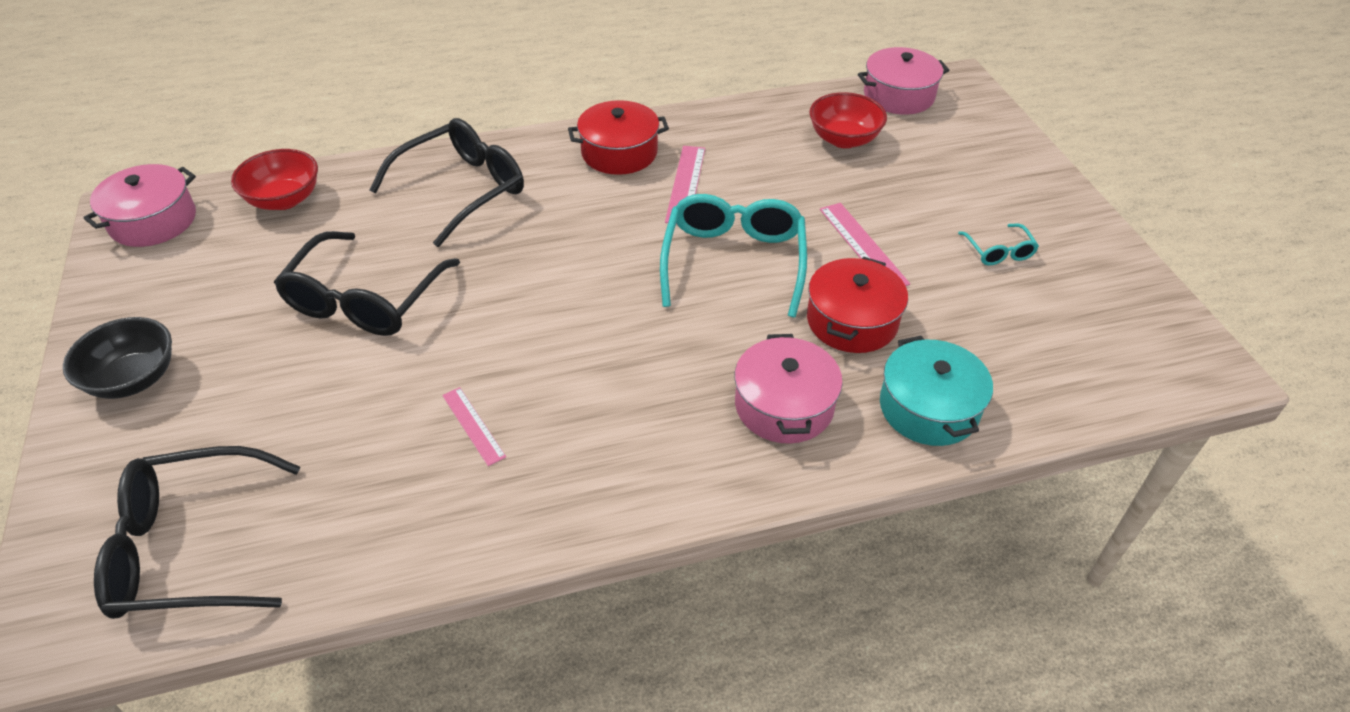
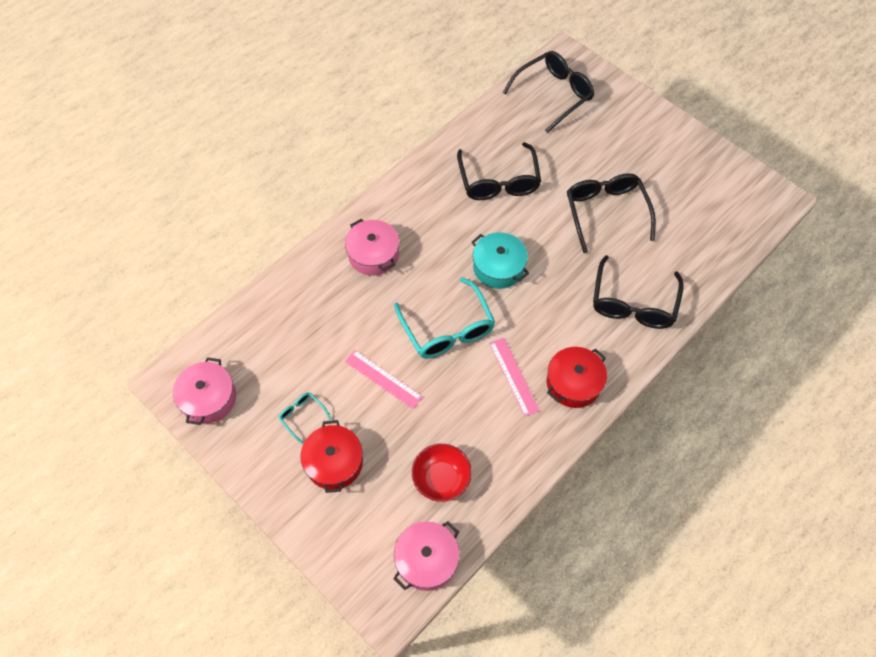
camera: 150 degrees right, 15 degrees up
(134, 379) = (654, 132): black bowl -> none
(153, 221) = (758, 201): pink pot -> pink pot (209, 398)
(284, 199) = (715, 246): red bowl -> none
(473, 425) = (498, 181): pink ruler -> black glasses
(852, 321) = (364, 320): red pot -> red pot (334, 462)
(928, 408) = (306, 286): turquoise pot -> turquoise pot (498, 267)

